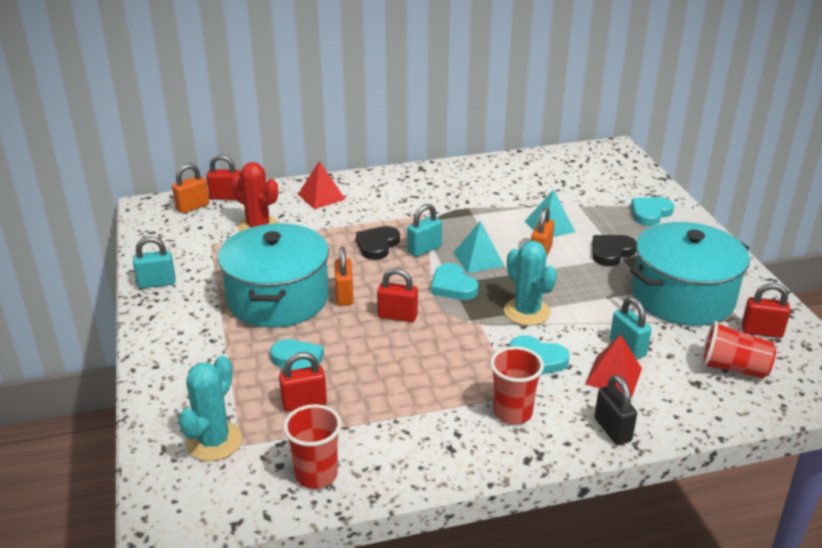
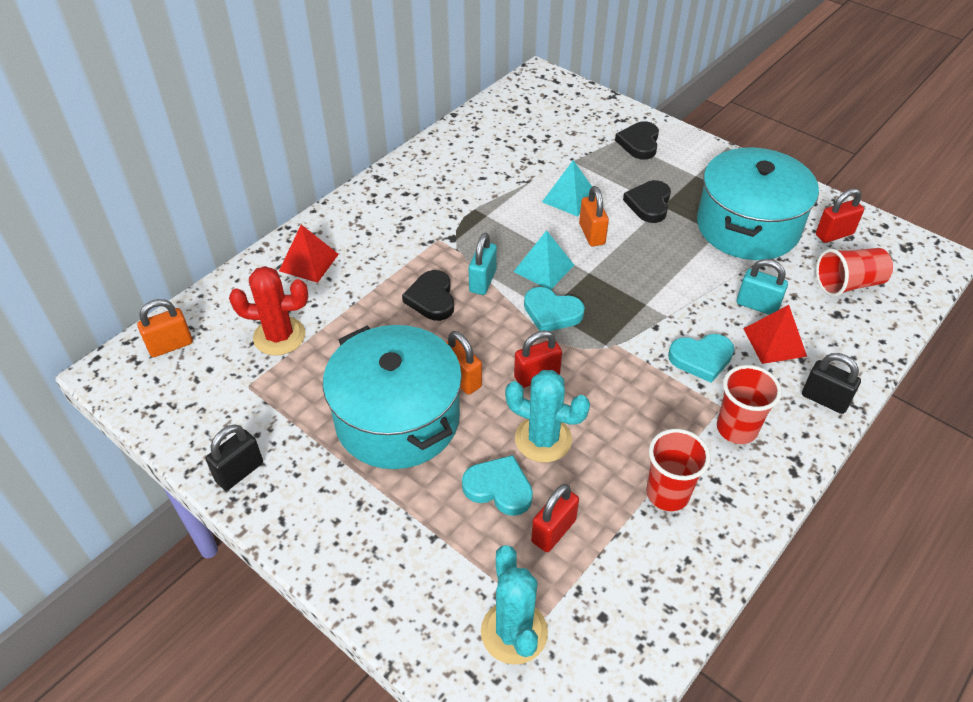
camera: 35 degrees left, 15 degrees up
(157, 283) = (239, 472): turquoise padlock -> black padlock
(192, 207) = (170, 345): orange padlock -> orange padlock turned 45 degrees clockwise
(226, 197) = (197, 312): red padlock -> none
(316, 475) = (646, 604): red cup -> red cup (667, 493)
(527, 312) = (643, 309): turquoise cactus -> turquoise cactus (543, 439)
(650, 213) = (639, 143): turquoise heart -> black heart

